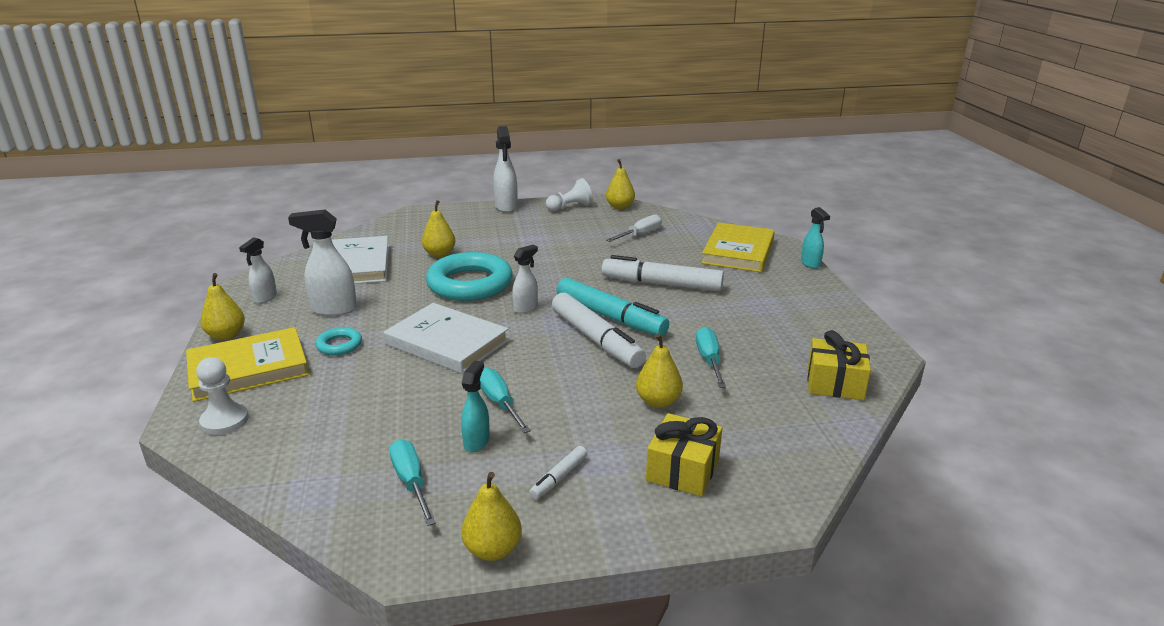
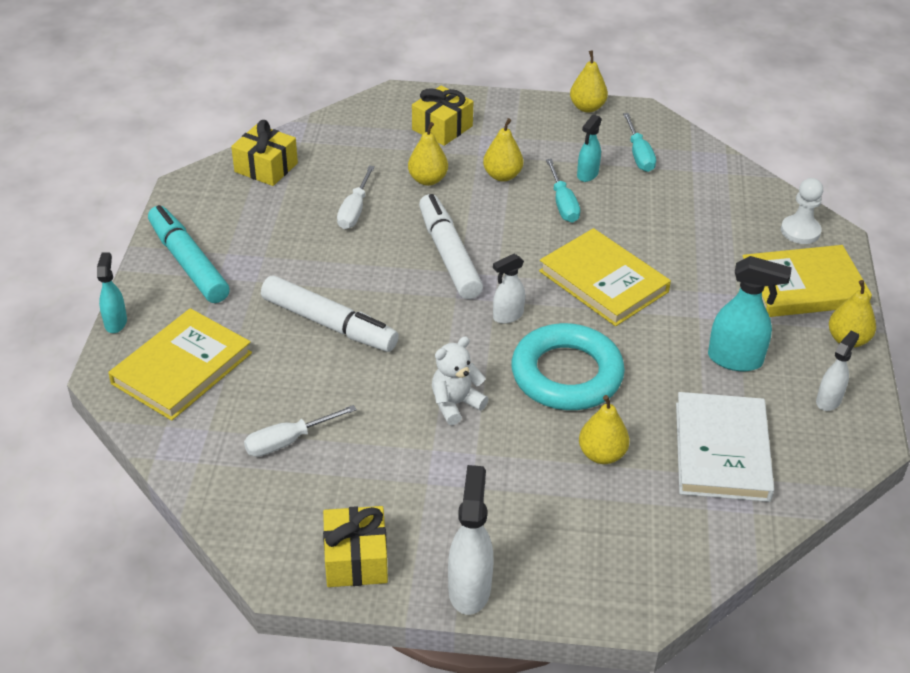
camera: 165 degrees left, 15 degrees up
(333, 309) = (735, 360): white spray bottle -> turquoise spray bottle
(339, 345) = (717, 300): turquoise ring -> none
(447, 342) = (603, 281): white book -> yellow book
(544, 261) = (455, 404): none -> white teddy bear
(559, 477) = (532, 139): white marker -> none
(570, 207) = (356, 559): white pawn -> yellow gift
(610, 317) = (419, 282): turquoise marker -> turquoise marker (188, 263)
(620, 207) = (268, 540): yellow pear -> yellow pear (502, 176)
(709, 360) = (354, 210): turquoise screwdriver -> white screwdriver

